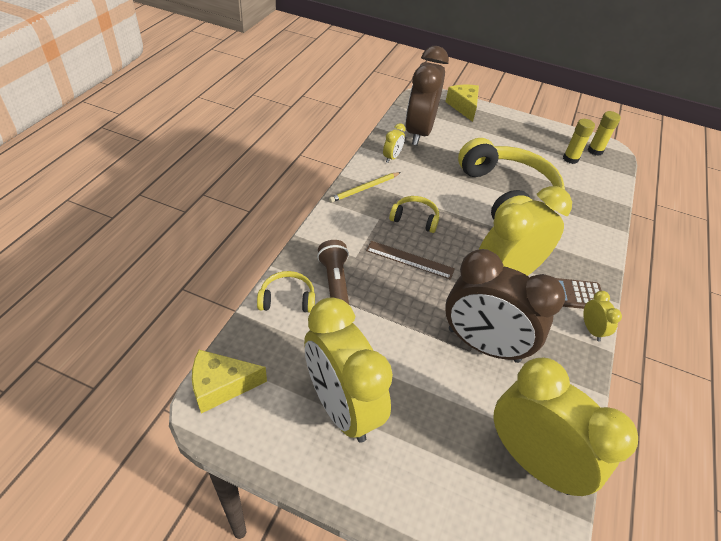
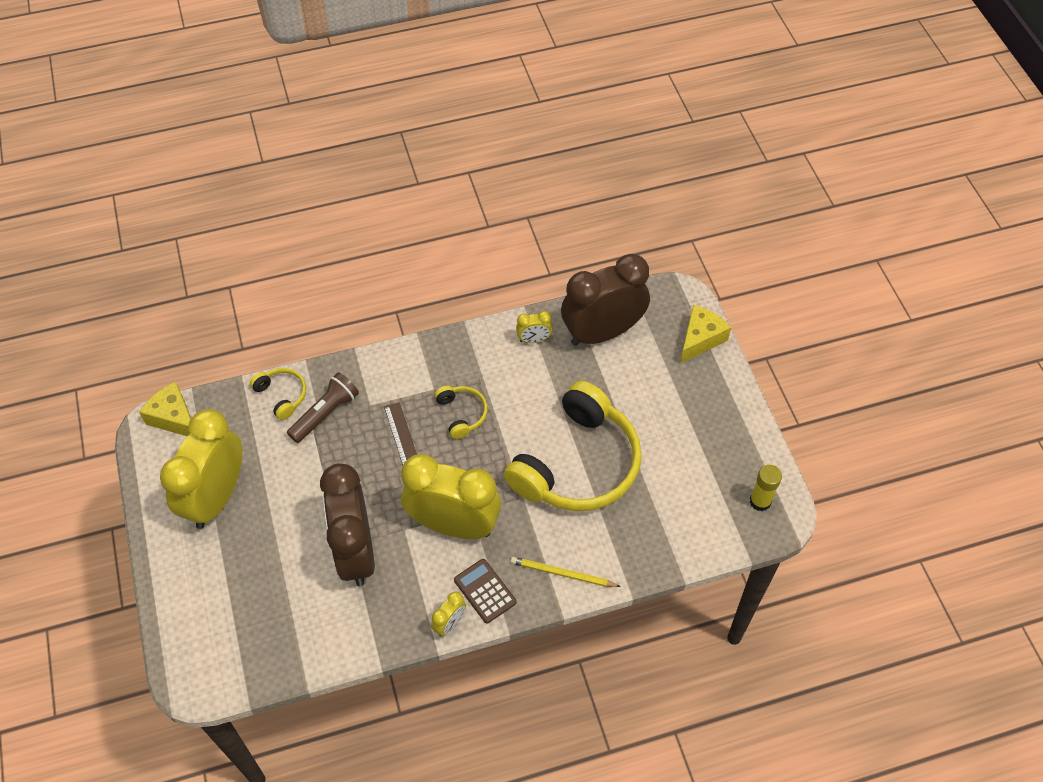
camera: 55 degrees right, 10 degrees up
(364, 188) = (463, 351): yellow pencil -> yellow pencil (562, 574)
(532, 460) = (271, 643): yellow clock -> none
(570, 159) = (713, 486): yellow glue stick -> none

